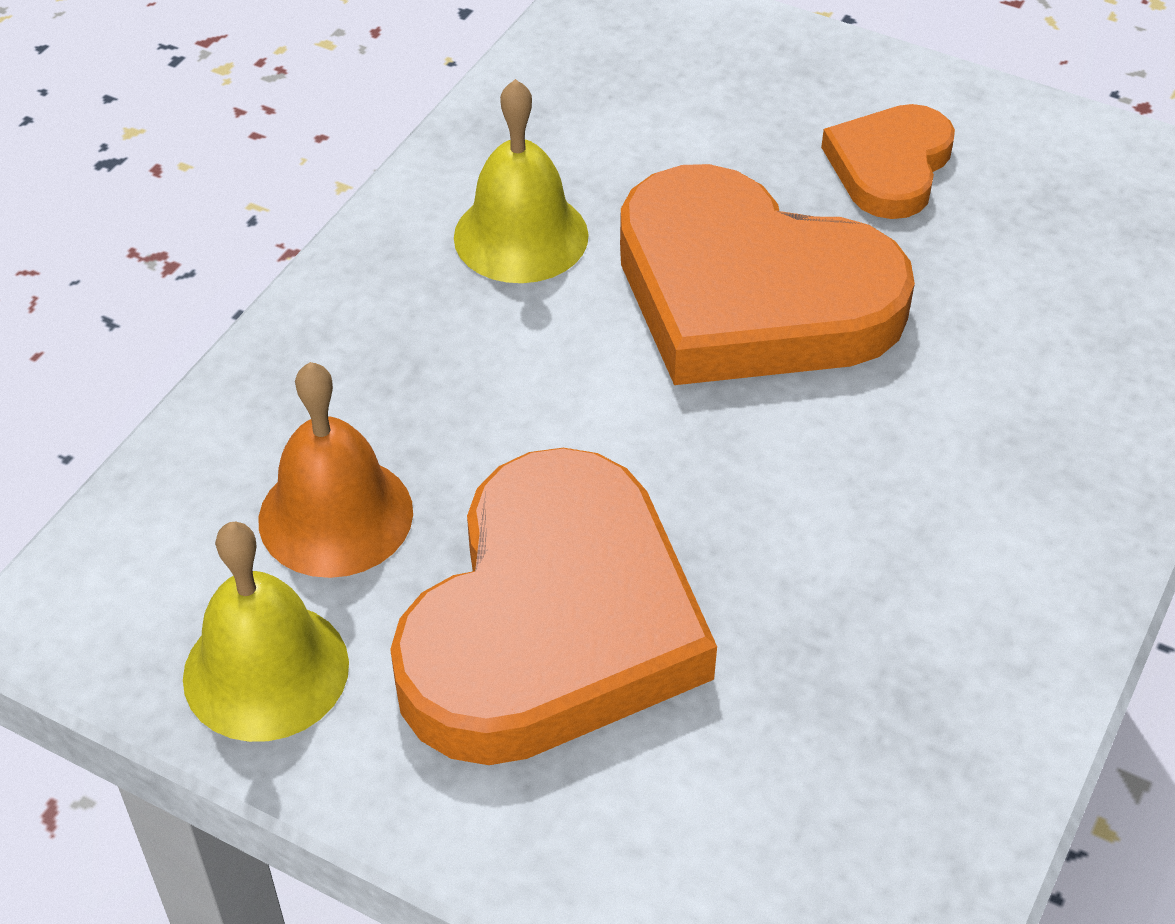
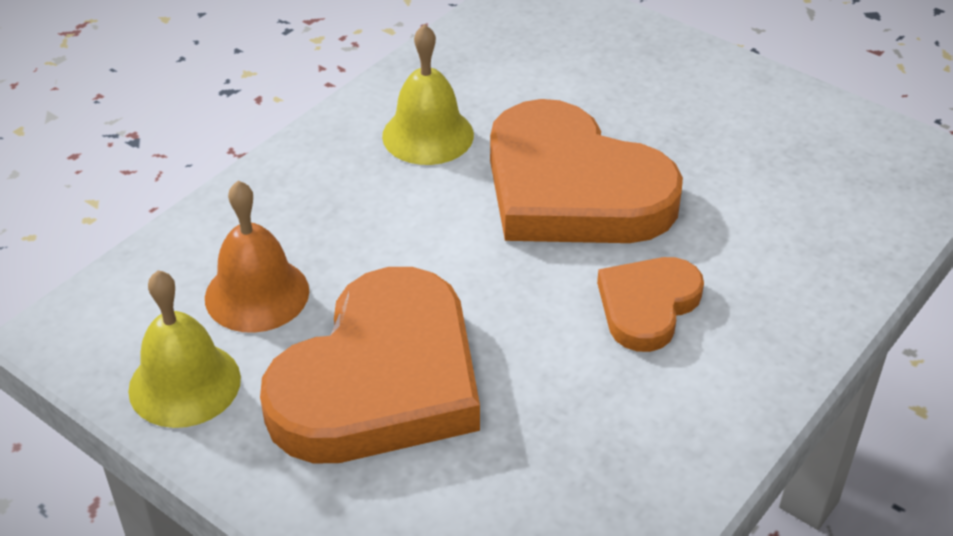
camera: 10 degrees right, 5 degrees down
(889, 166) = (692, 119): orange heart -> orange heart (647, 306)

